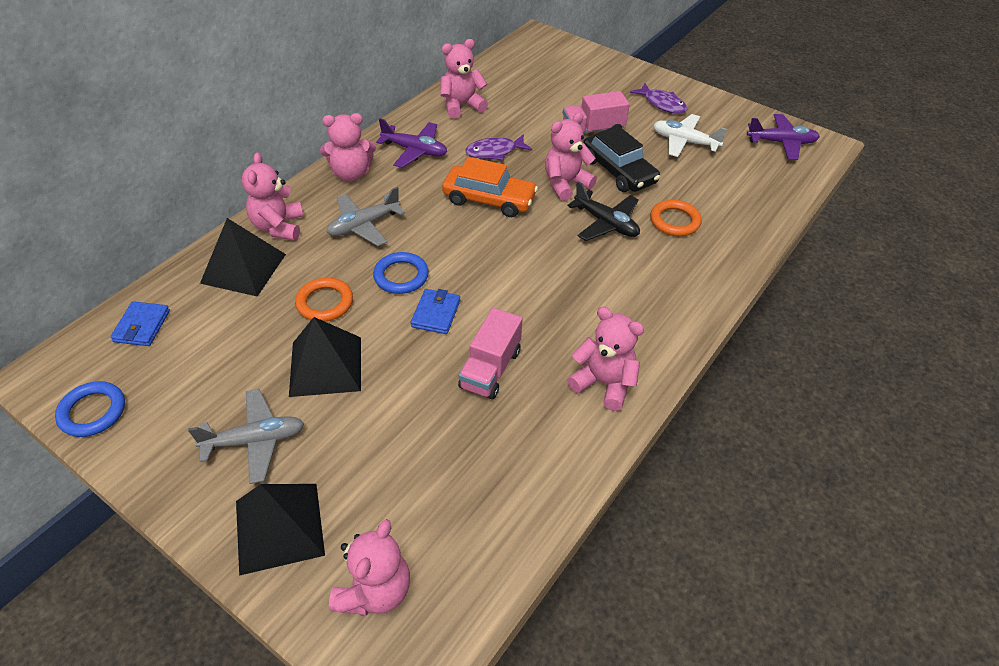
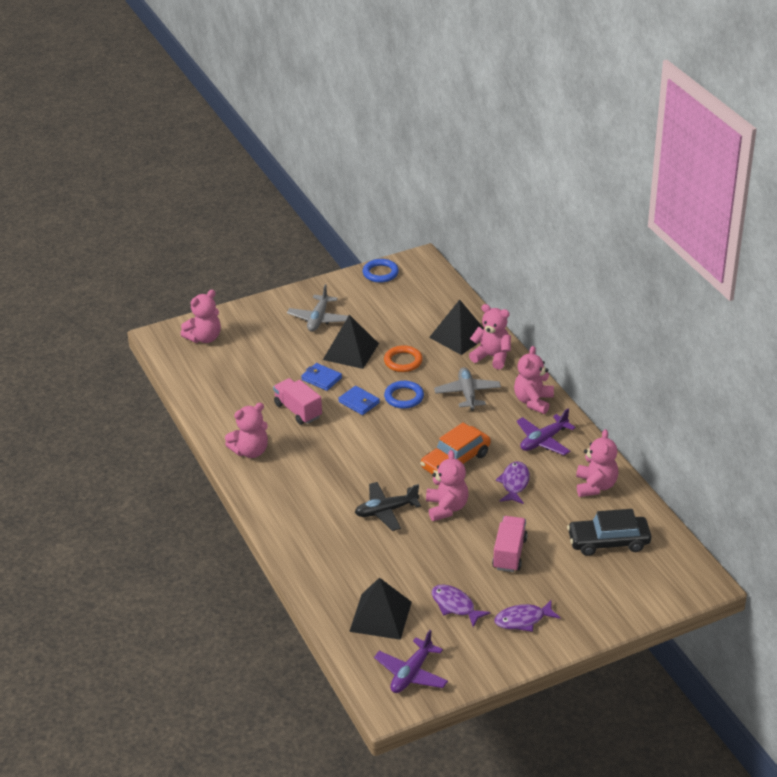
camera: 120 degrees right, 10 degrees down
(142, 326) = (434, 294): blue wallet -> blue wallet (321, 379)
(279, 527) = (261, 318): black pyramid -> black pyramid (380, 616)
(375, 591) = (204, 338): pink teddy bear -> pink teddy bear turned 90 degrees counterclockwise
(618, 171) = (442, 545): black car -> black car (608, 542)
(674, 221) = (361, 549): orange ring -> none
(684, 142) = (455, 606): white plane -> purple fish

